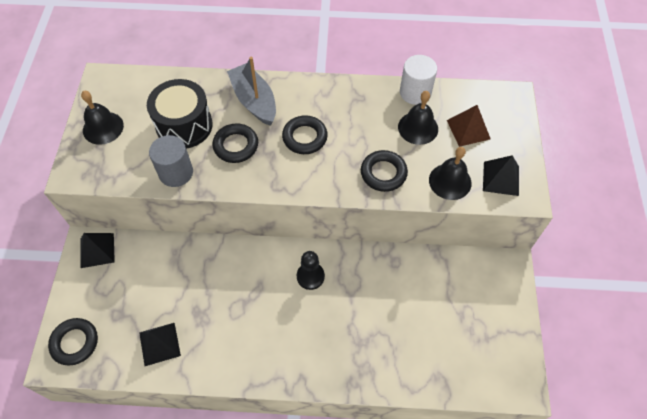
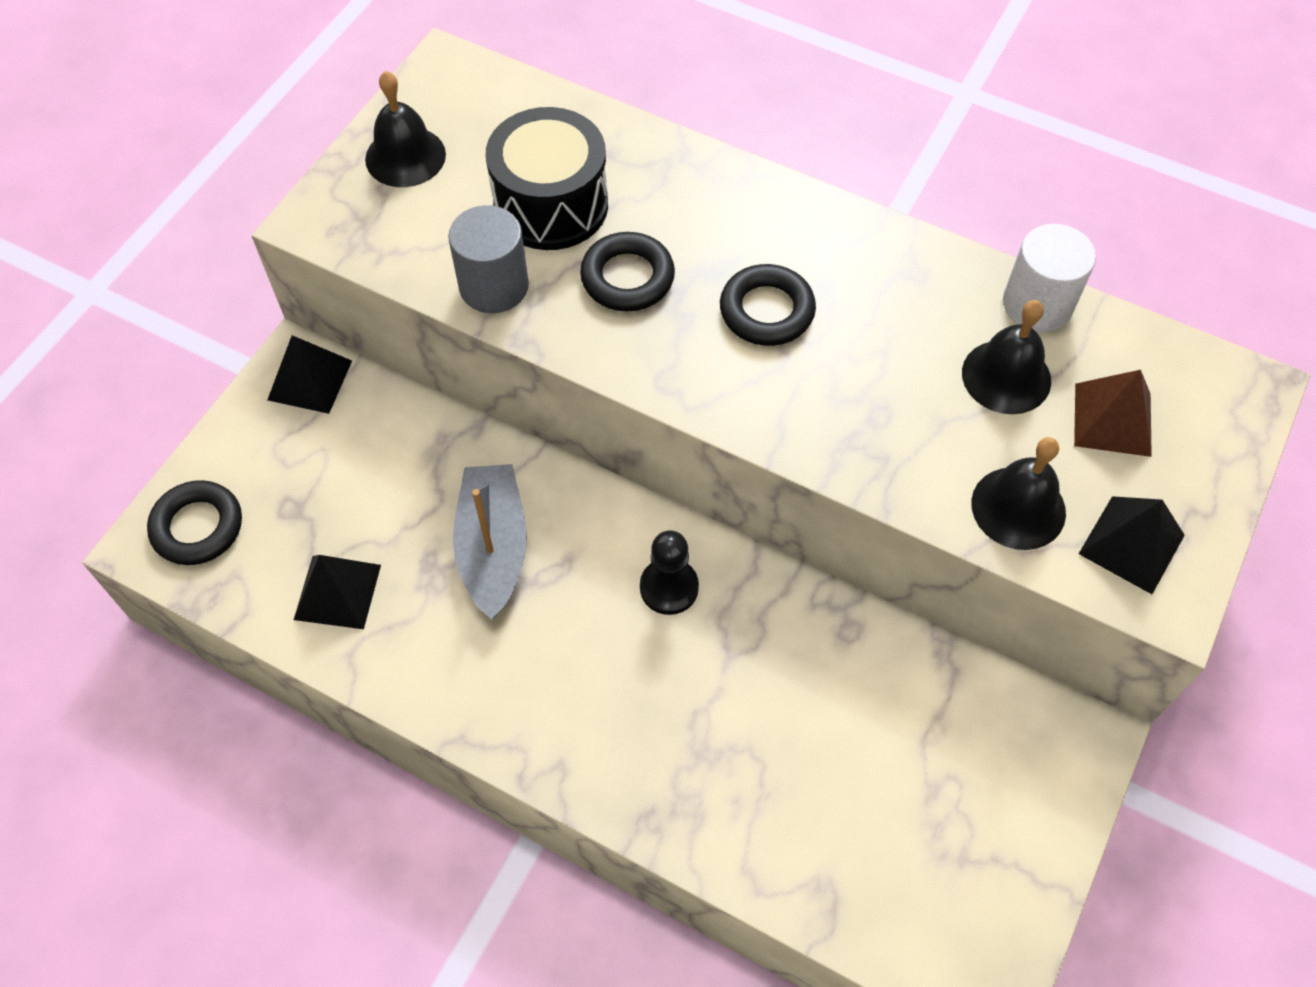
camera: 25 degrees right, 0 degrees up
(254, 101) = (704, 205): grey boat -> grey boat (493, 548)
(383, 173) = (888, 439): black ring -> none

